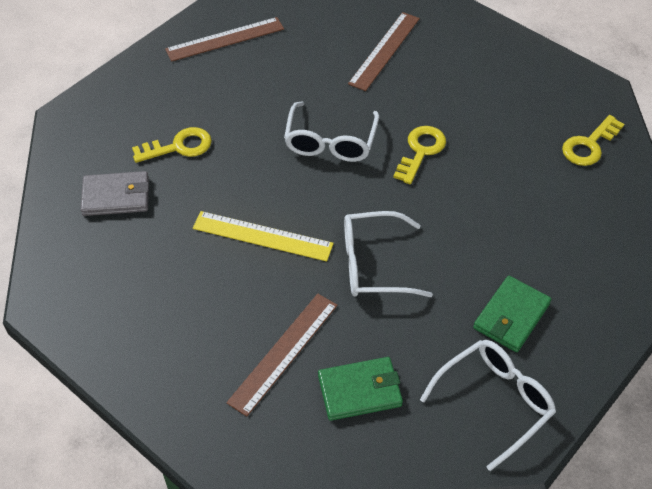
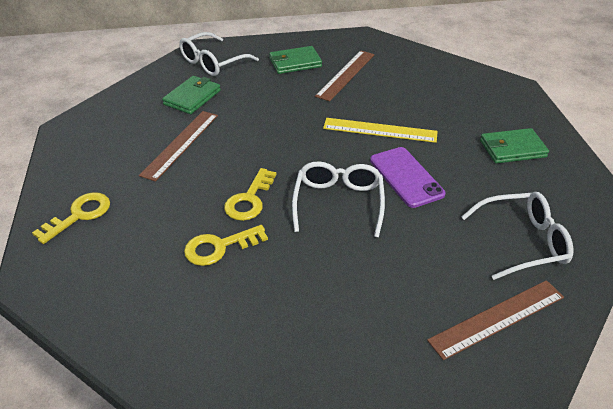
camera: 175 degrees right, 10 degrees down
(116, 196) = (512, 149): grey wallet -> green wallet
(179, 147) = (482, 190): yellow key -> yellow key (219, 247)
(252, 167) = (406, 177): none -> purple phone
(373, 264) = (290, 118): white glasses -> white glasses (523, 242)
(384, 50) = (289, 315): brown ruler -> brown ruler (181, 144)

